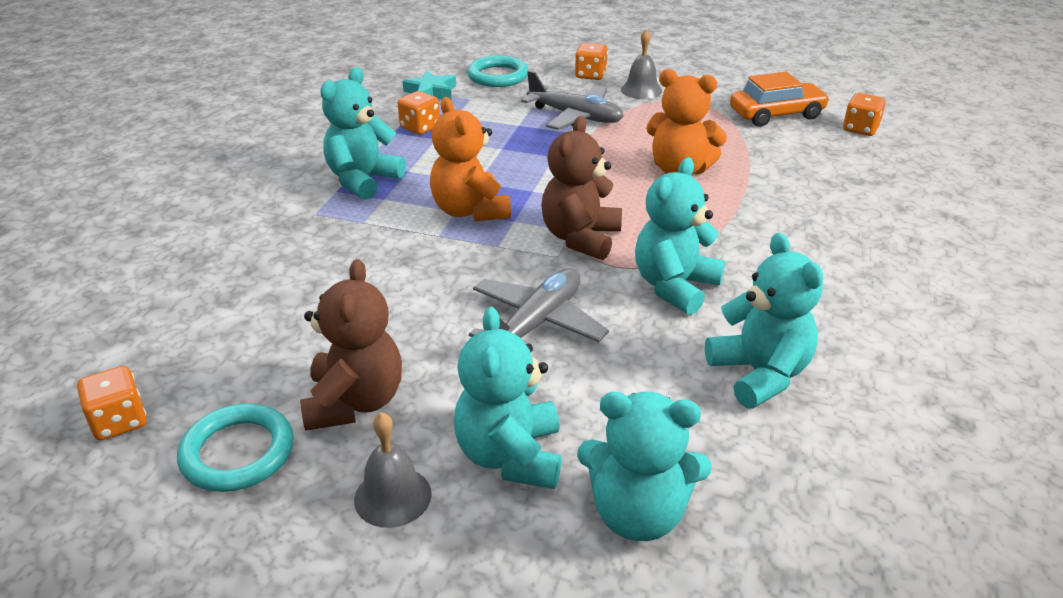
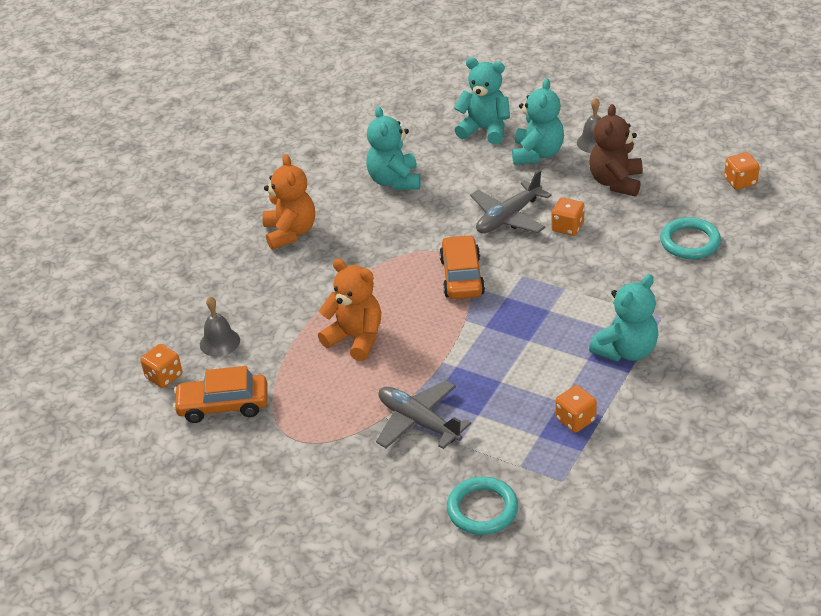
camera: 165 degrees left, 5 degrees up
(238, 453) = (672, 164): turquoise ring -> turquoise ring (690, 242)
(431, 92) = (562, 483): turquoise star -> none
(470, 211) = (539, 309): orange teddy bear -> orange teddy bear (290, 233)
(580, 238) = (462, 277): brown teddy bear -> orange car
(590, 75) = (376, 499): orange dice -> orange dice (567, 227)
(641, 90) = (333, 462): grey bell -> grey bell (219, 342)
(674, 287) = (414, 235): turquoise teddy bear -> none

